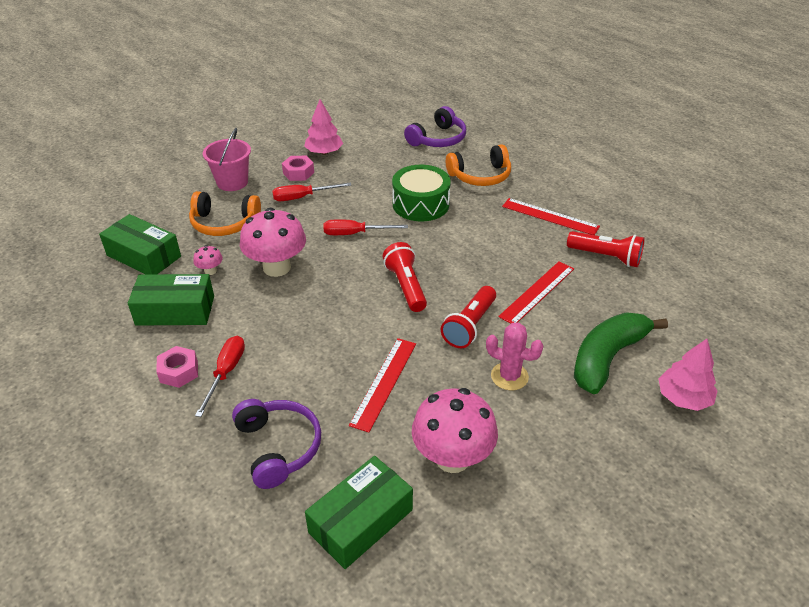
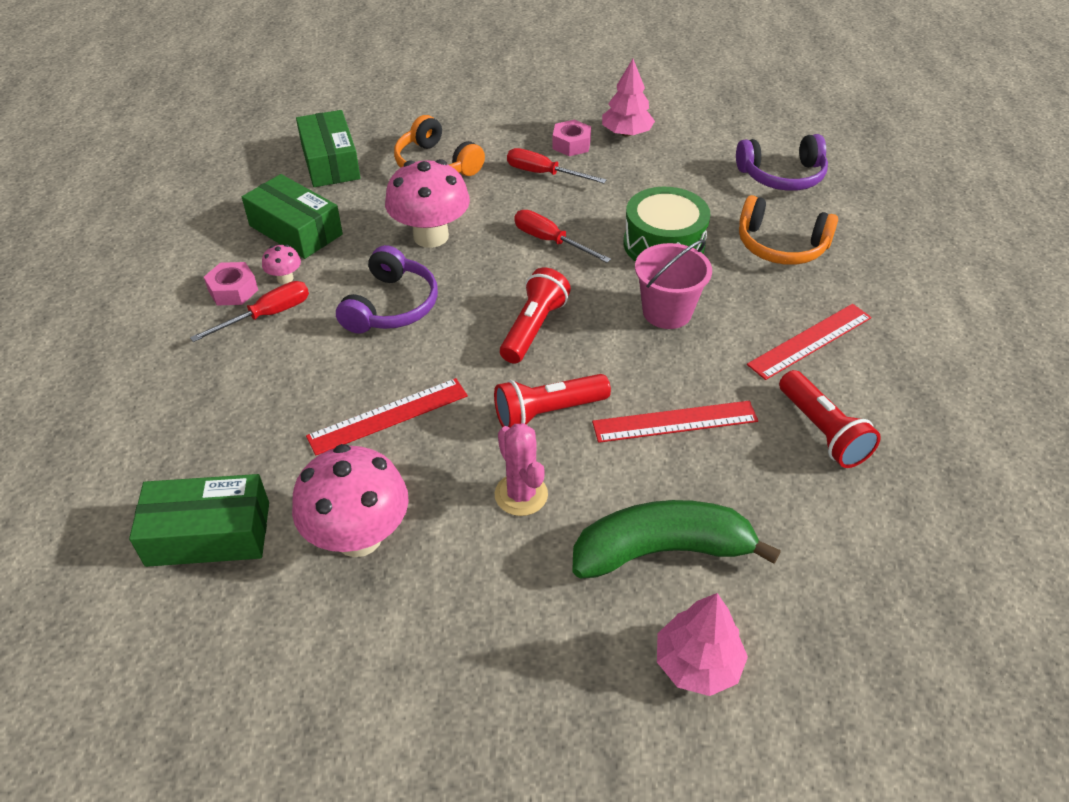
camera: 40 degrees right, 5 degrees up
(210, 271) = (368, 207): pink mushroom -> pink mushroom (285, 278)
(232, 182) = (493, 124): pink bucket -> pink bucket (667, 312)
(278, 447) = (226, 414): purple headphones -> purple headphones (391, 306)
(550, 216) = (810, 341): red ruler -> red ruler turned 75 degrees clockwise

